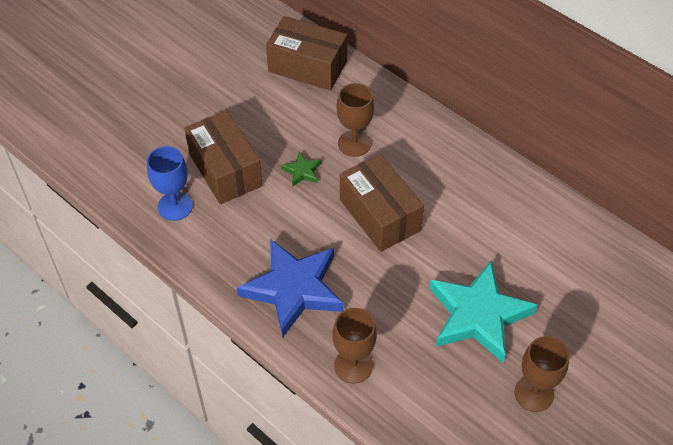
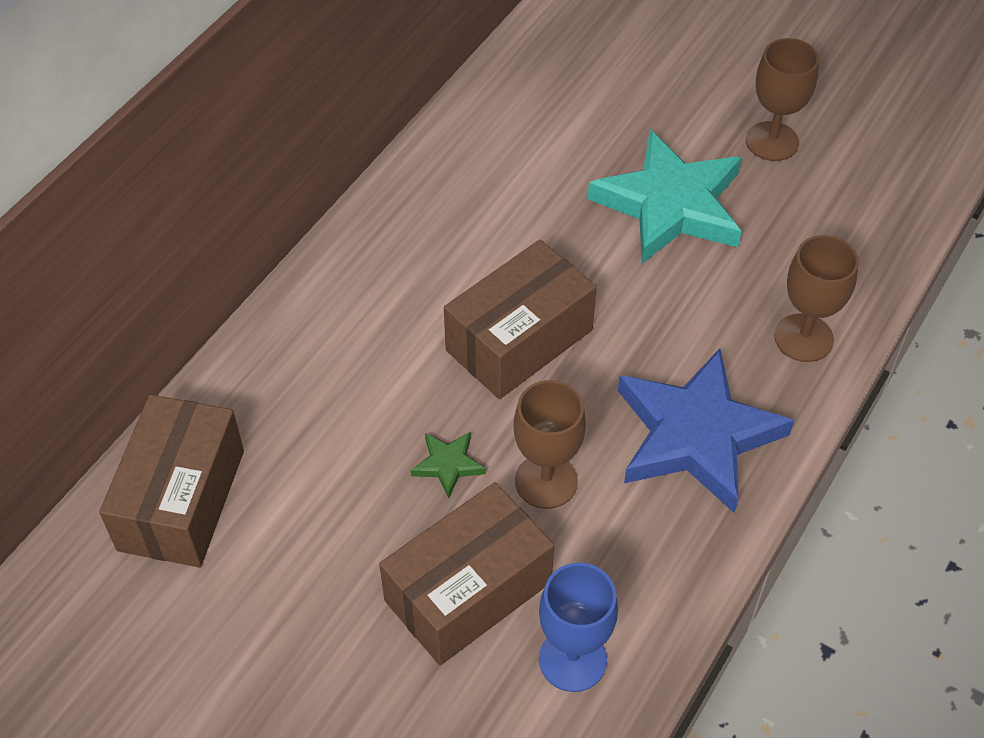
camera: 100 degrees left, 0 degrees up
(354, 143) = (370, 396): brown goblet -> brown goblet (546, 481)

